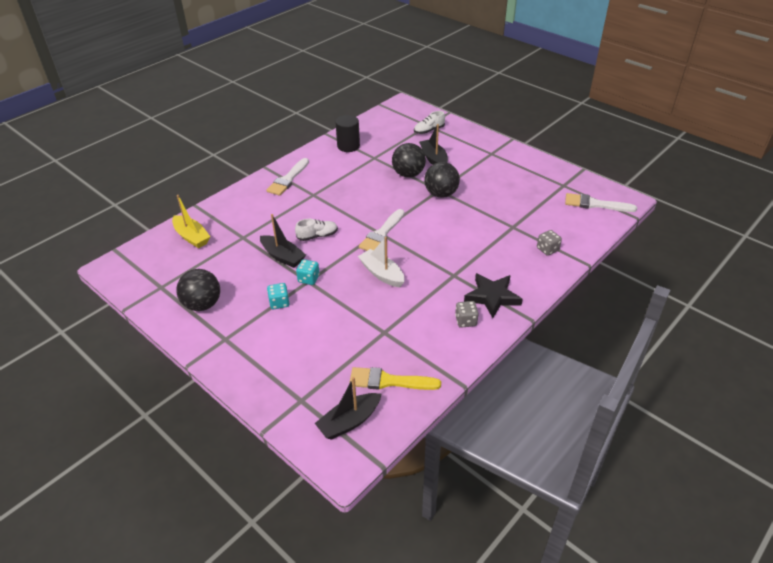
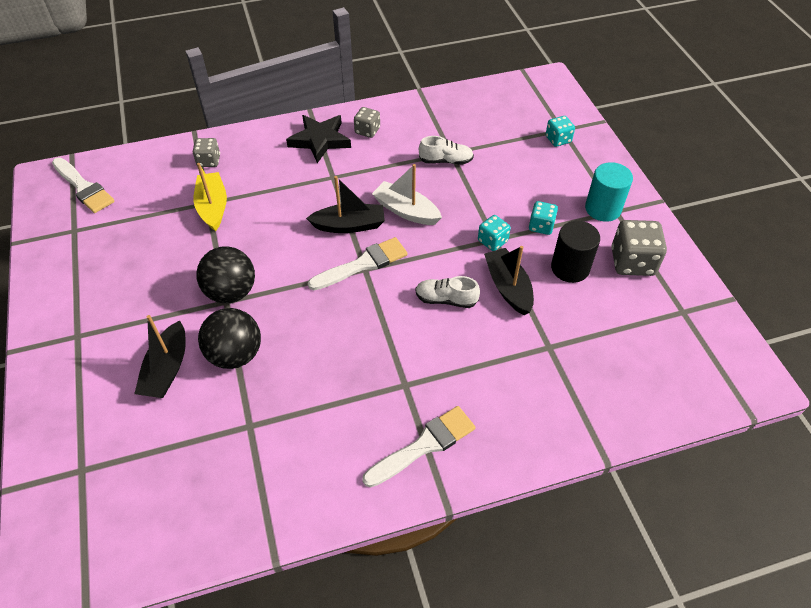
camera: 150 degrees left, 10 degrees up
(192, 237) = (625, 384): yellow boat -> yellow boat (213, 207)
(202, 304) = (632, 262): black ball -> grey dice
(236, 336) = (603, 209): none -> turquoise cylinder
(300, 386) = (558, 139): none -> turquoise dice
(348, 146) = (265, 486): black cylinder -> black cylinder (570, 268)
(349, 421) = (529, 100): black boat -> black boat (349, 225)
(382, 274) = (406, 211): white boat -> white boat turned 135 degrees clockwise
(389, 381) = (477, 114): yellow brush -> none
(429, 130) = (96, 451): white shoe -> white shoe (446, 161)

